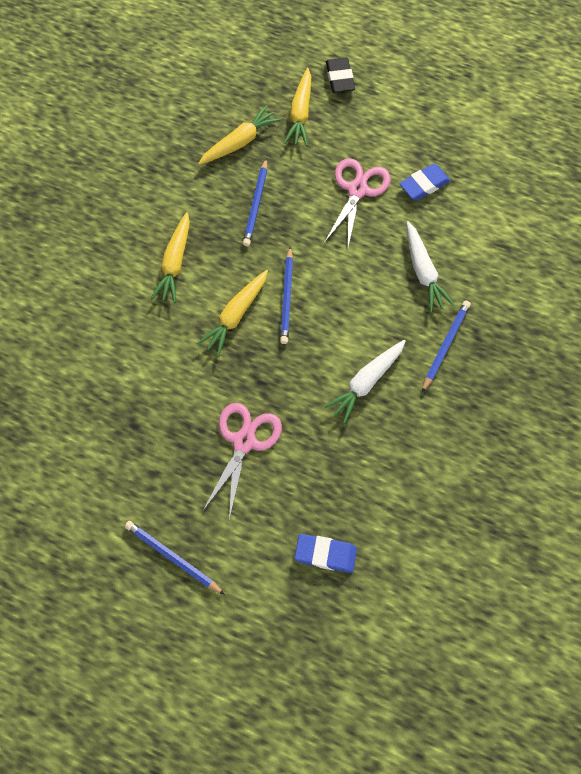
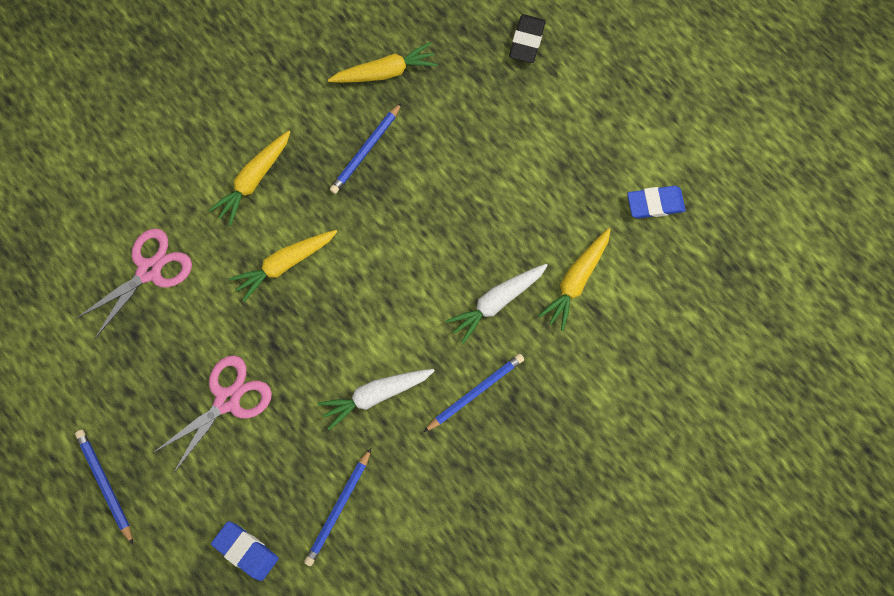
camera: 25 degrees right, 10 degrees up
(287, 297) = (345, 267): blue pencil -> blue pencil (338, 507)
(300, 114) = (463, 66): yellow carrot -> yellow carrot (575, 280)
(357, 190) = (477, 179): pink scissors -> pink scissors (149, 270)
(423, 272) = (496, 301): white carrot -> white carrot turned 45 degrees clockwise
(424, 185) = (550, 203): blue eraser -> blue eraser (654, 203)

